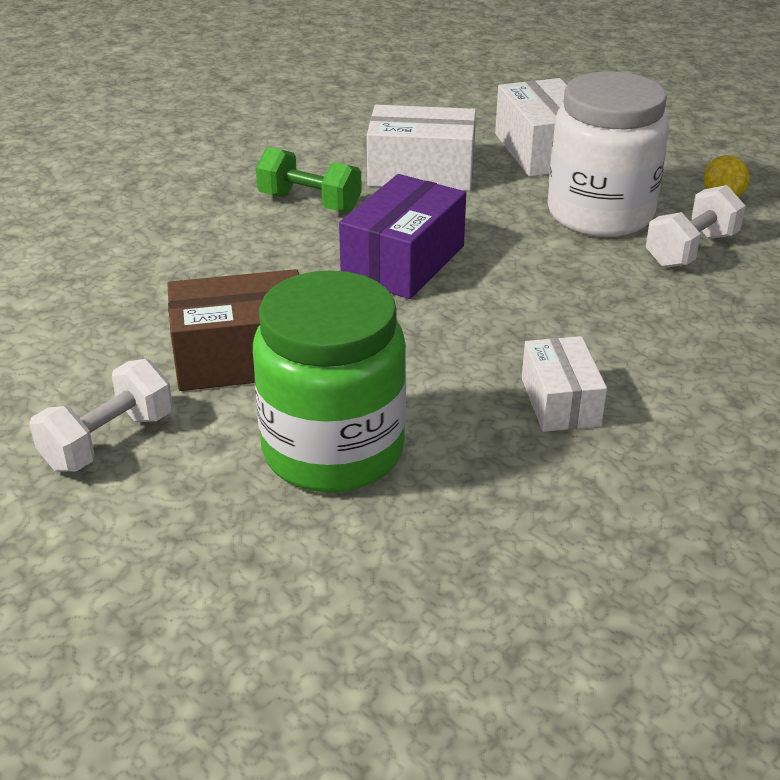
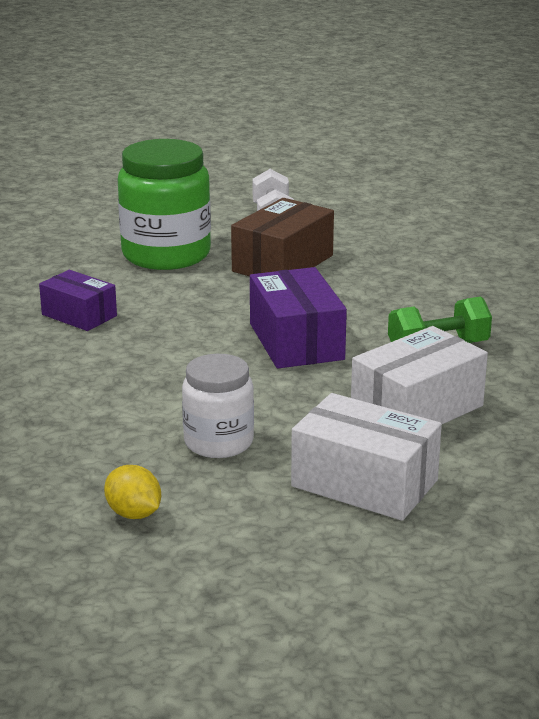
camera: 135 degrees right, 10 degrees down
(560, 402) = (79, 315): white box -> purple box
(600, 214) = (218, 442): white jar -> white jar, size x0.60
(691, 250) = (105, 445): white dumbbell -> none

